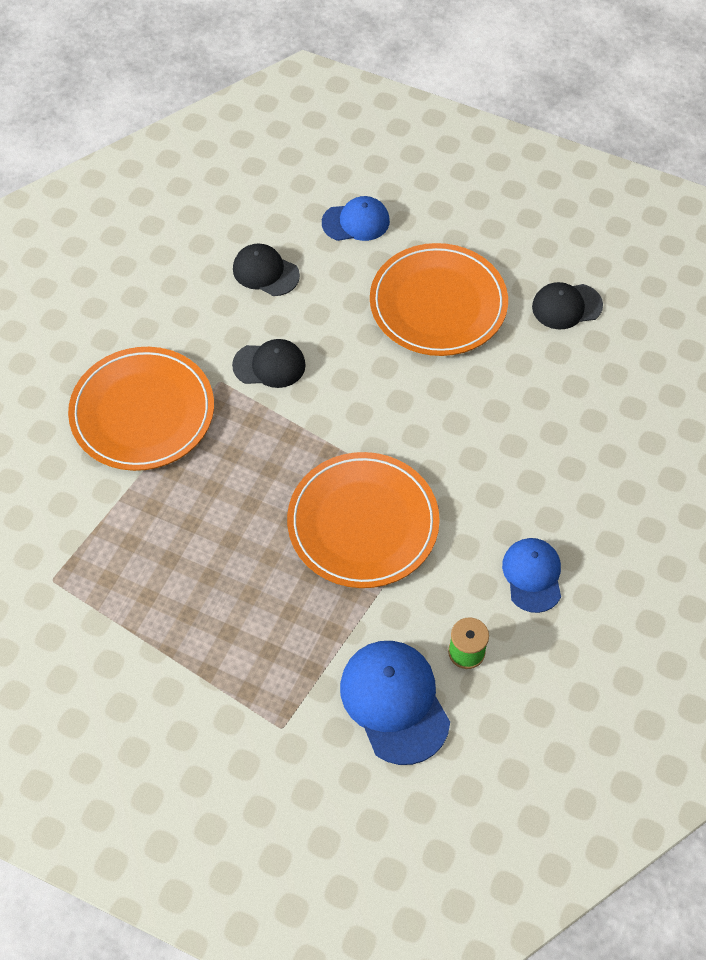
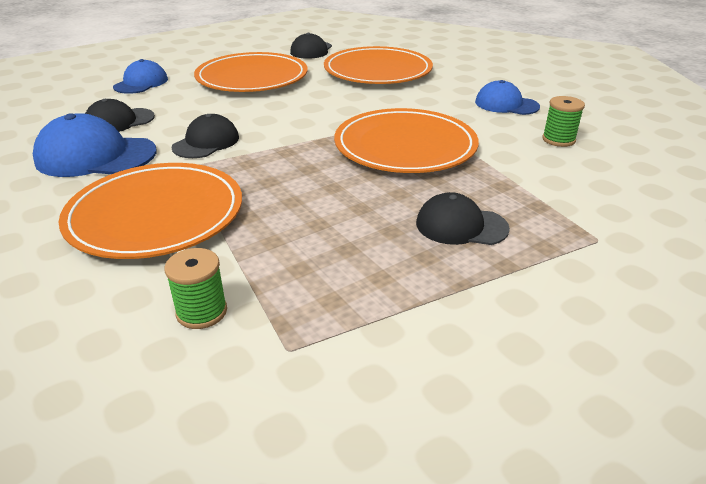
camera: 60 degrees left, 25 degrees down
(59, 513) = (202, 312): none -> green spool
(246, 622) = (461, 226): none -> black cap
(394, 702) = (592, 178): blue cap -> blue cap (95, 156)
(547, 408) = (377, 71): none -> orange plate

